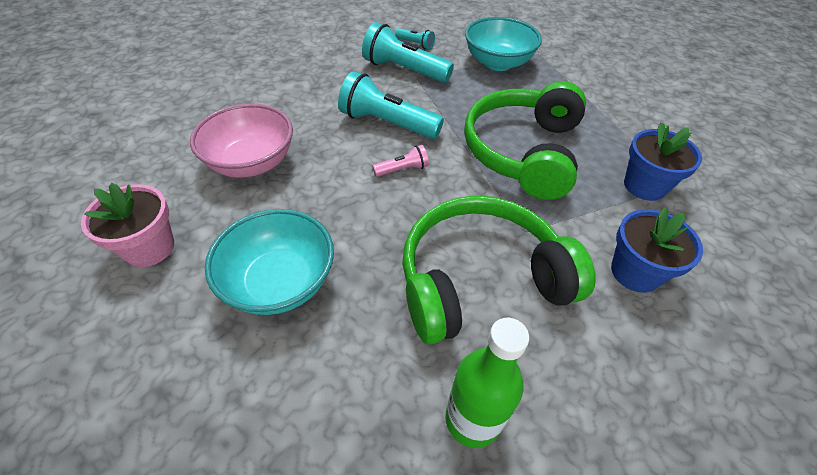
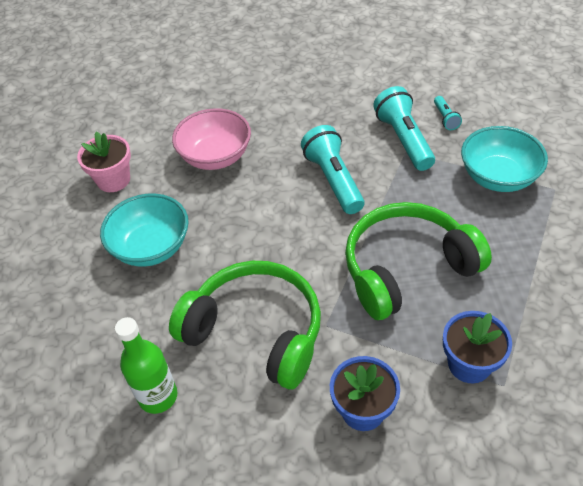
camera: 50 degrees right, 0 degrees up
(402, 169) = (300, 223): pink flashlight -> none

